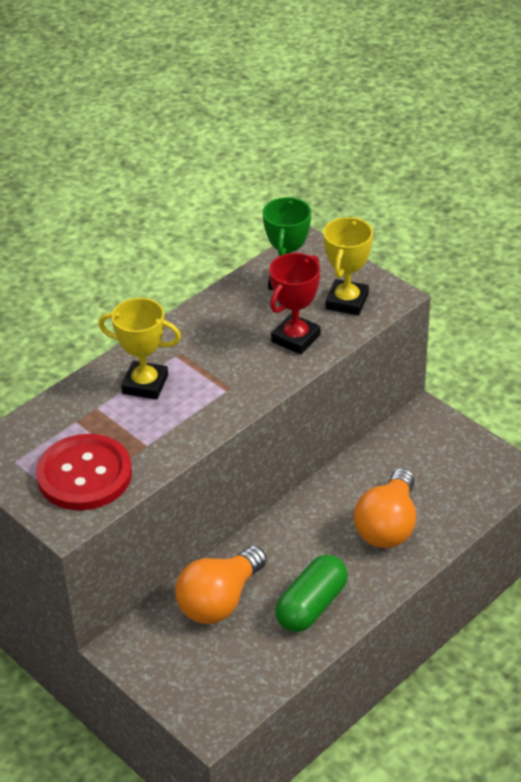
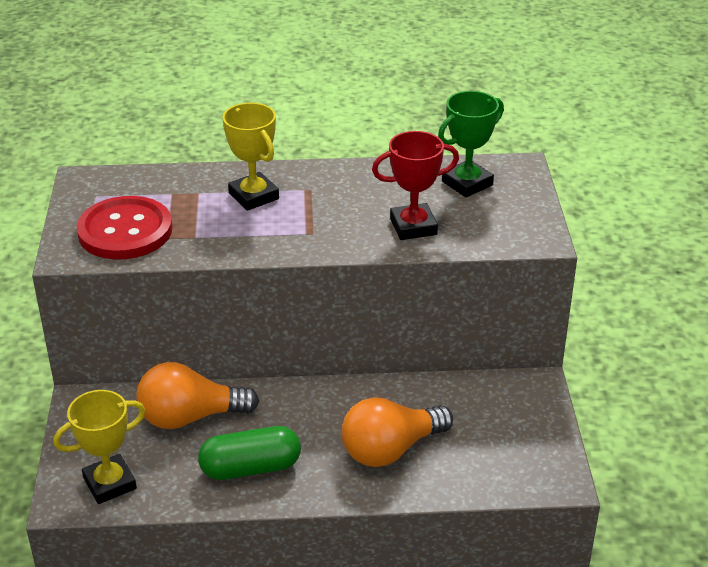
camera: 40 degrees right, 5 degrees down
(347, 301) = (495, 223): yellow trophy -> yellow trophy (110, 483)

